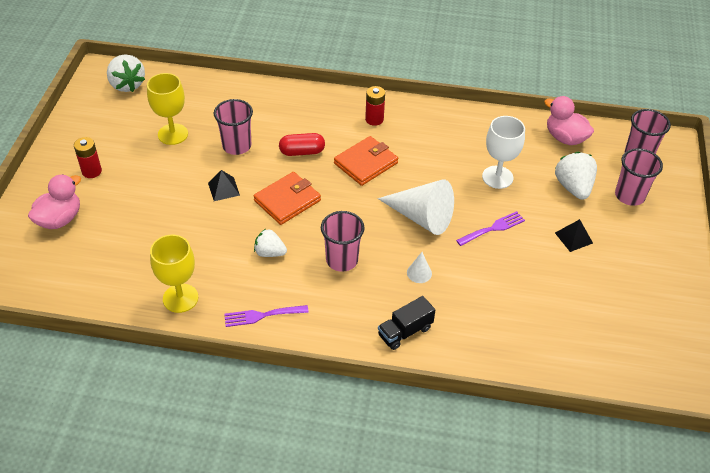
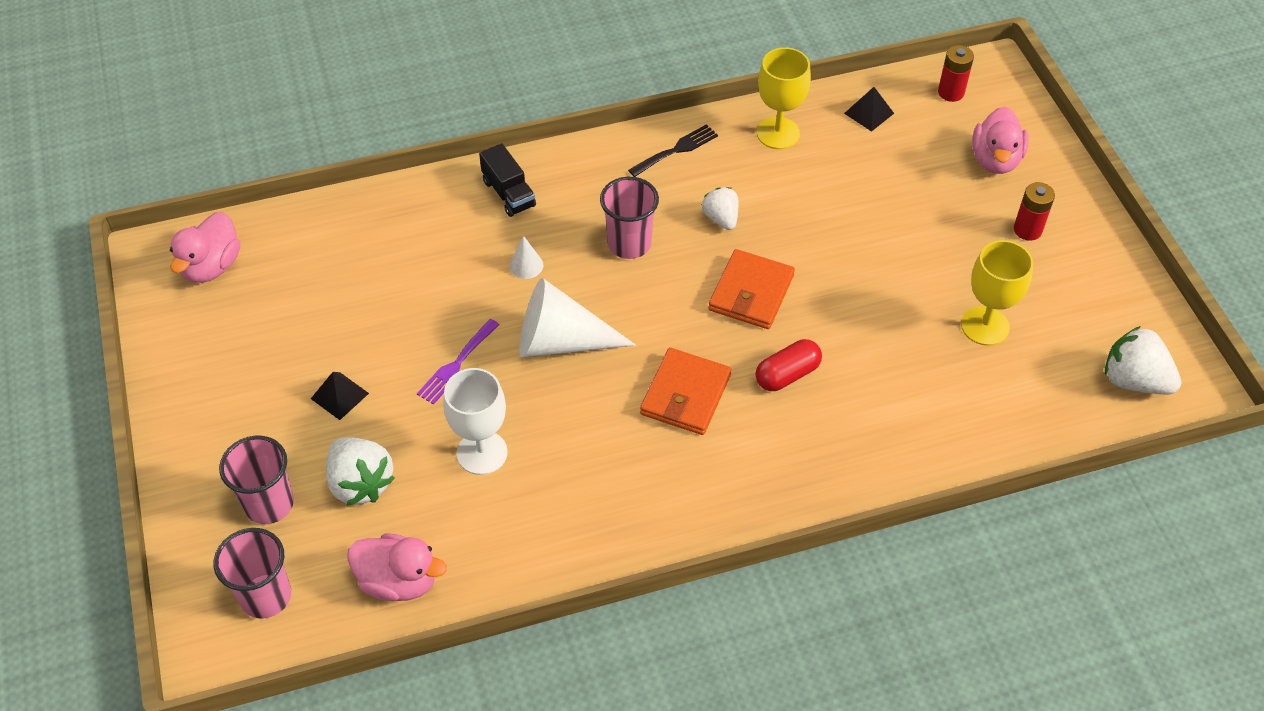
camera: 155 degrees right, 5 degrees up
(223, 189) = (844, 275): black pyramid -> black pyramid (869, 113)
(237, 146) = (883, 345): pink cup -> none
(262, 315) = (676, 150): purple fork -> black fork
(270, 252) = (721, 219): white strawberry -> white strawberry turned 105 degrees counterclockwise
(374, 119) = (722, 481): red battery -> red battery (951, 92)
(405, 331) = (508, 193): black truck -> black truck turned 120 degrees clockwise
(649, 362) = (211, 266): none -> pink duck

